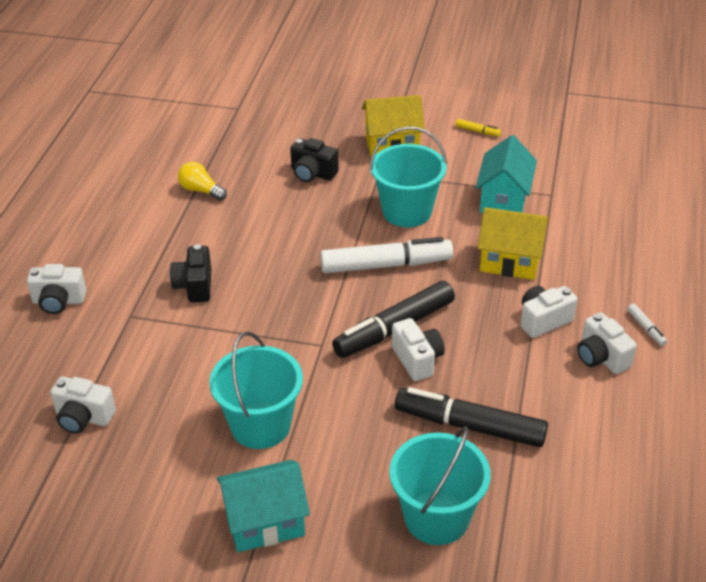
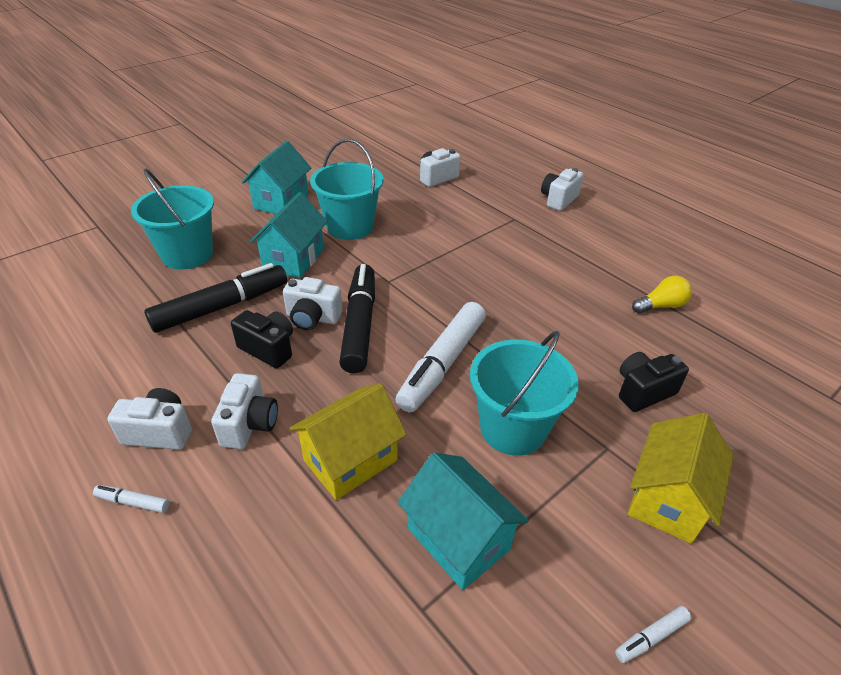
camera: 125 degrees right, 0 degrees up
(194, 286) = (521, 253): black camera -> black camera (268, 349)
(357, 429) = (293, 259): none -> turquoise house
(477, 131) = (651, 637): yellow marker -> white marker

